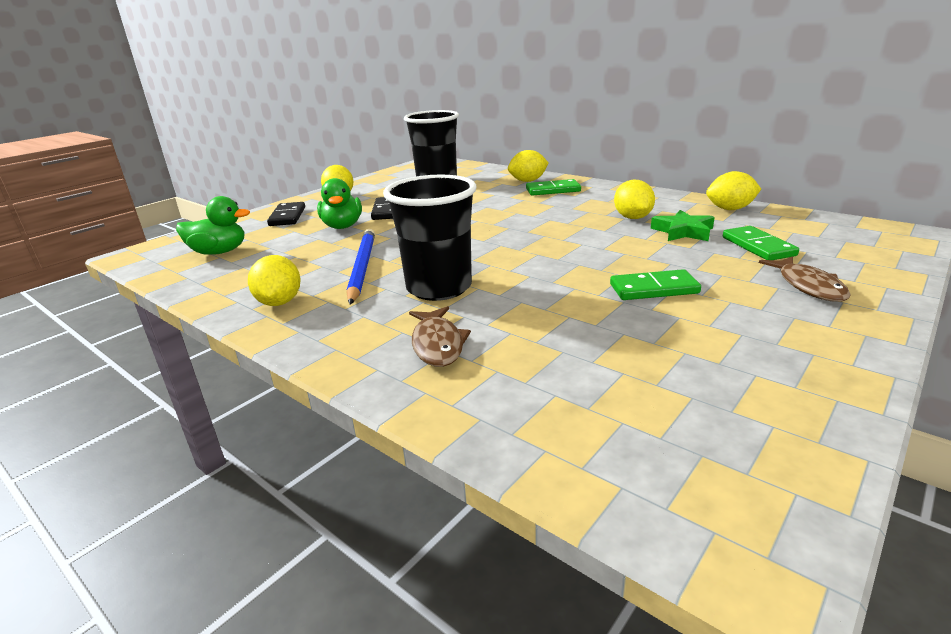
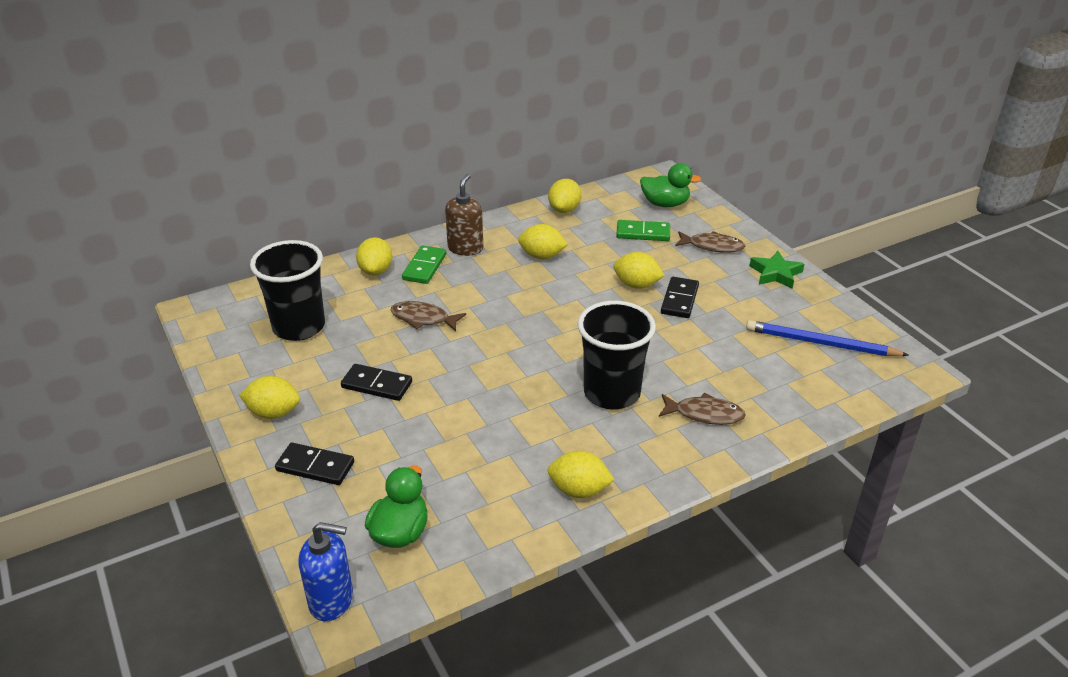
camera: 70 degrees left, 10 degrees up
(150, 250) = (331, 600): none -> blue soap dispenser
(342, 226) = (400, 426): green duck -> green duck (665, 204)
(362, 267) = (534, 429): blue pencil -> blue pencil (821, 343)
(483, 204) = (423, 319): none -> brown fish
(599, 194) = (465, 248): none -> brown soap dispenser
(648, 263) = (636, 285): none -> yellow lemon
(654, 289) = (679, 300): green domino -> black domino
(683, 231) = (591, 248): green star -> green star (775, 273)

